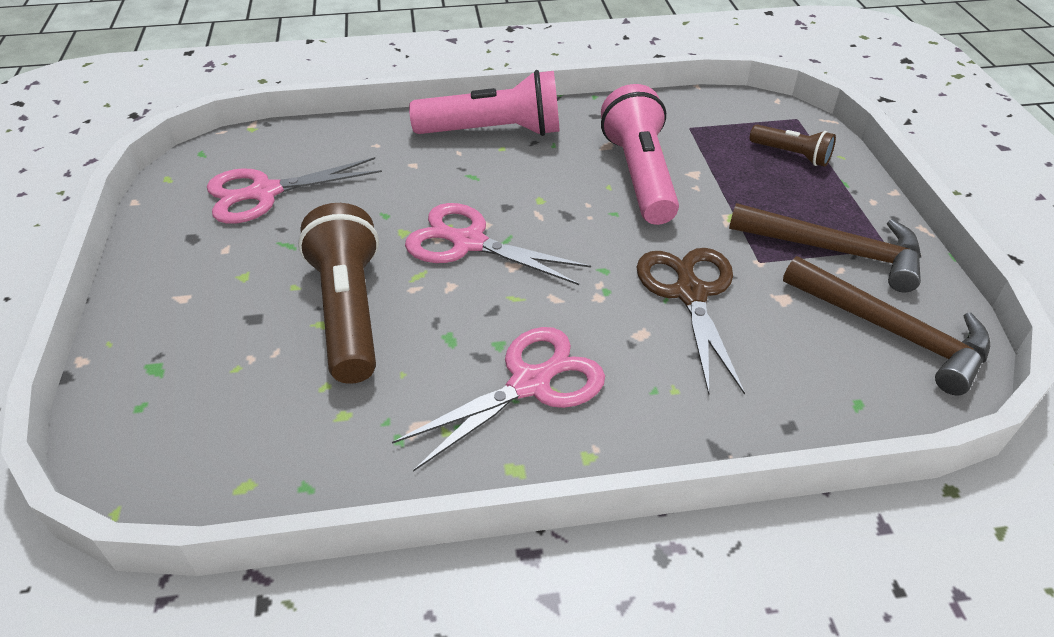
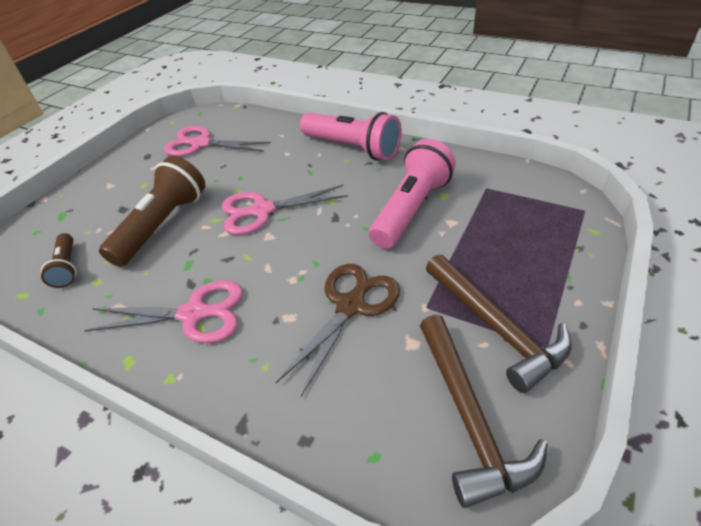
camera: 40 degrees right, 0 degrees up
(467, 242) = (261, 211): pink scissors -> pink scissors turned 75 degrees counterclockwise
(791, 155) = (546, 237): brown flashlight -> brown flashlight (67, 267)

